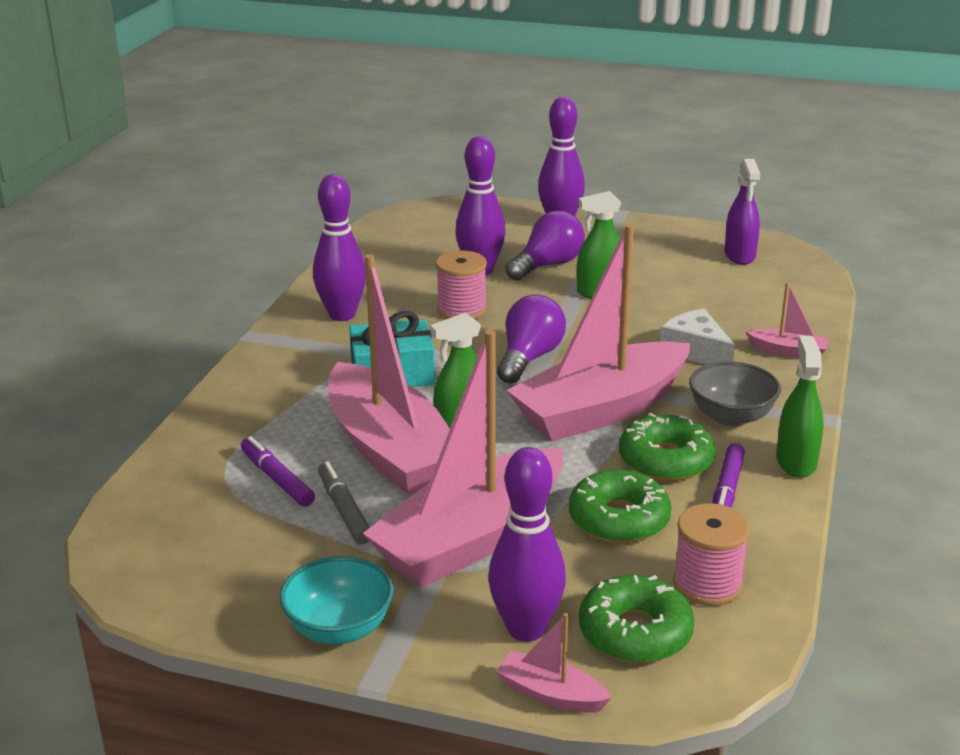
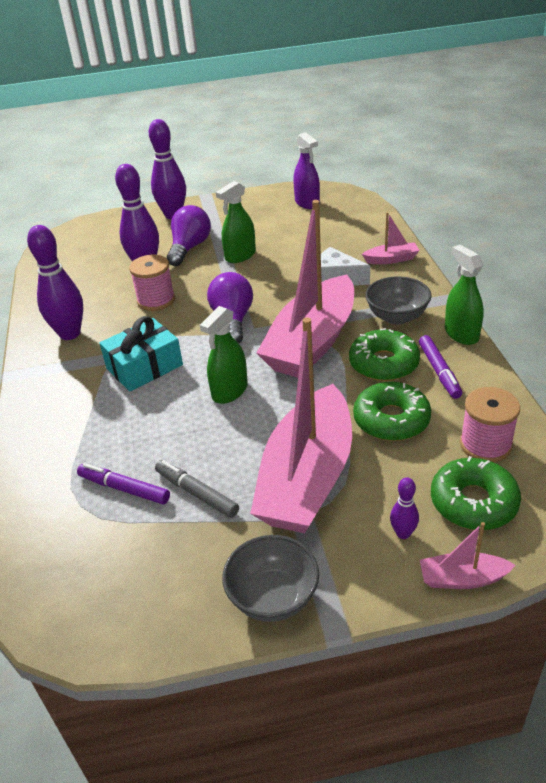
camera: 25 degrees left, 10 degrees up
(339, 628) = (273, 597): turquoise bowl -> grey bowl
(390, 450) = (191, 429): pink boat -> none
(526, 629) = (403, 533): purple bowling pin -> purple bowling pin, size x0.47

